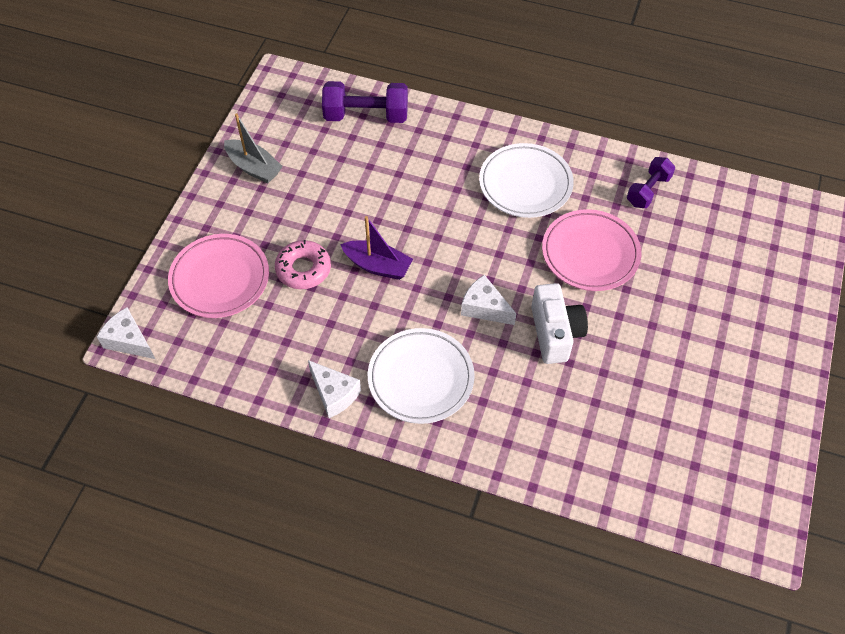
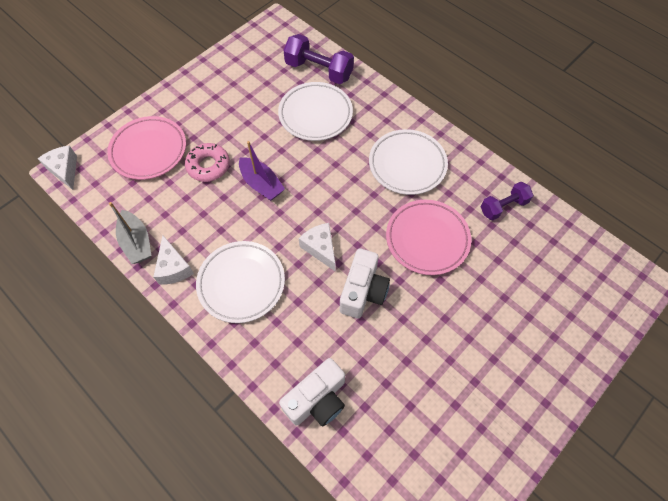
camera: 25 degrees right, 5 degrees up
(254, 167) = (219, 80): grey boat -> grey boat (137, 242)
(392, 166) = (315, 114): none -> white plate
(571, 458) = (317, 400): none -> white camera

